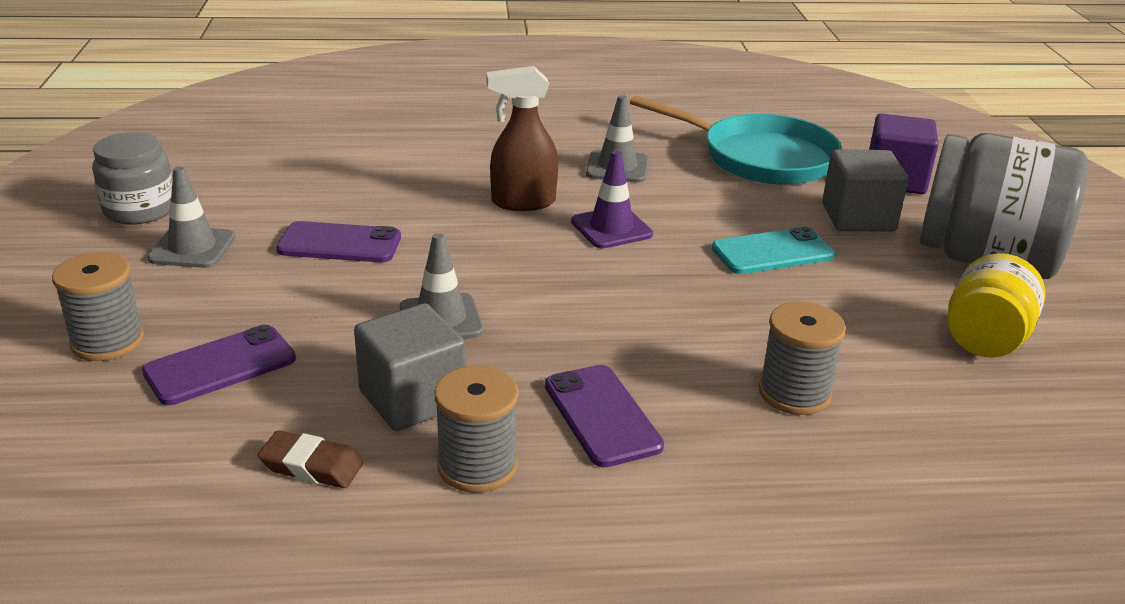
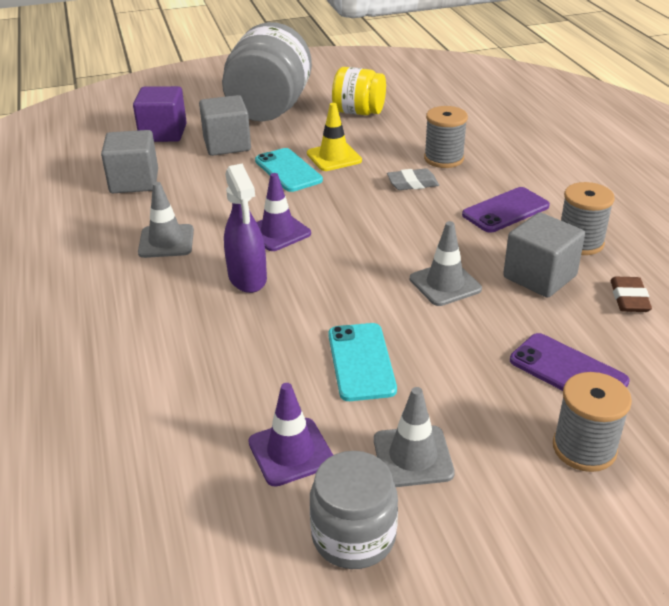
camera: 100 degrees left, 5 degrees up
(252, 196) = (291, 452): none -> purple traffic cone
(339, 243) = (361, 362): purple phone -> turquoise phone
(522, 202) = (247, 278): brown spray bottle -> purple spray bottle
(712, 345) = (412, 183): none -> grey eraser
(759, 157) = (134, 181): turquoise pan -> grey cube
(810, 292) = (334, 157): none -> yellow traffic cone

